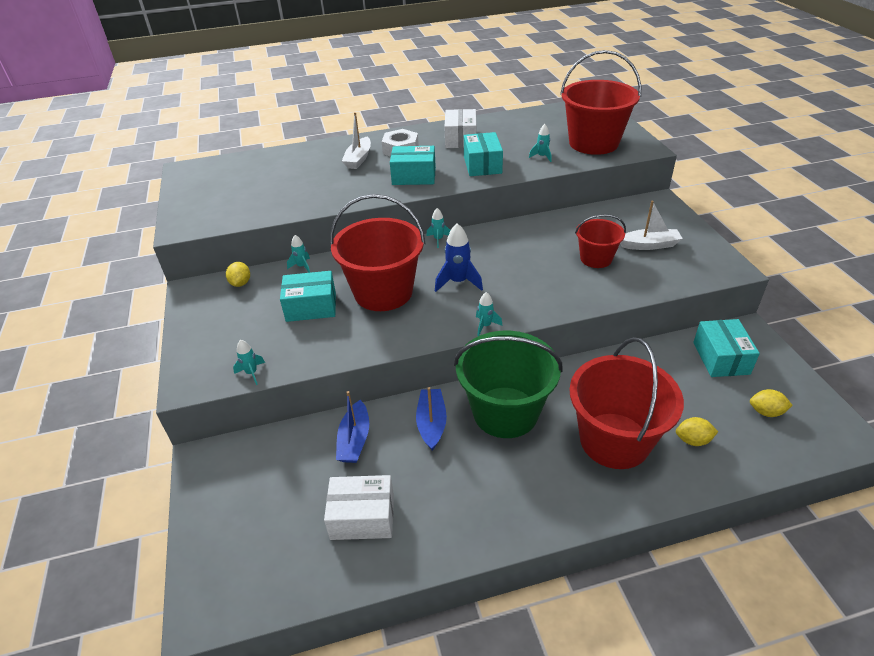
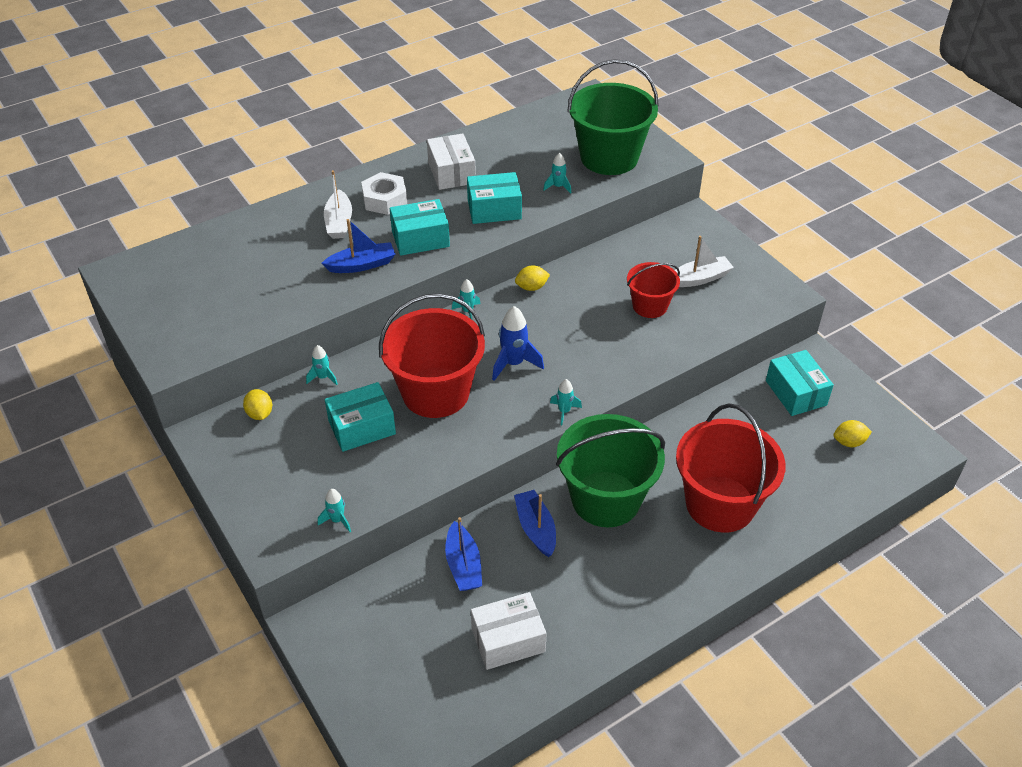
camera: 20 degrees left, 5 degrees up
(359, 187) = (362, 265): none -> blue boat
(482, 165) = (494, 209): turquoise box -> turquoise box turned 75 degrees counterclockwise
(593, 143) = (609, 157): red bucket -> green bucket
(693, 440) = (791, 486): yellow lemon -> yellow lemon (531, 287)

